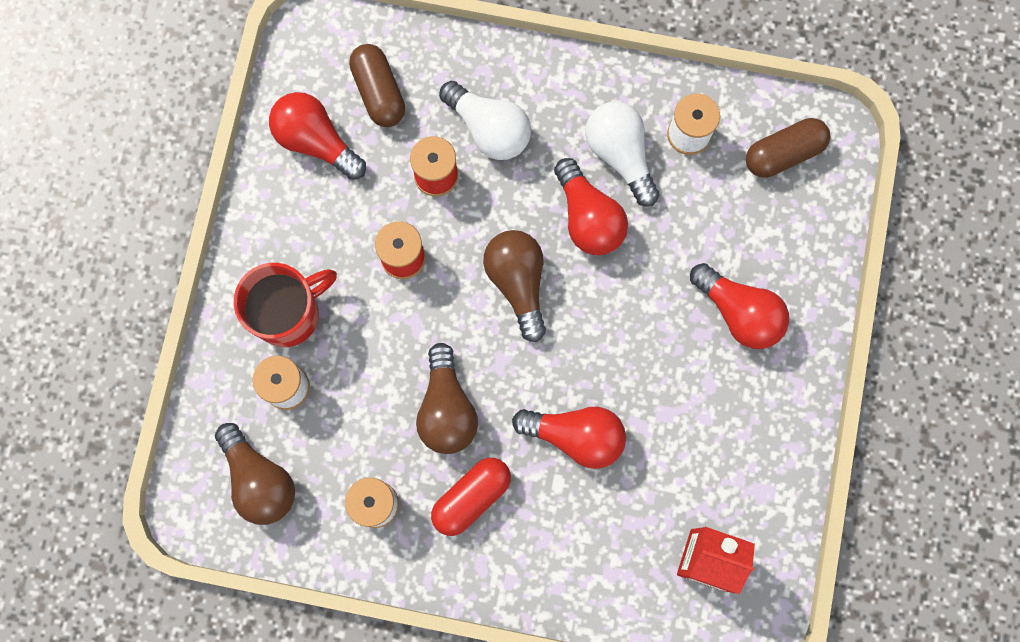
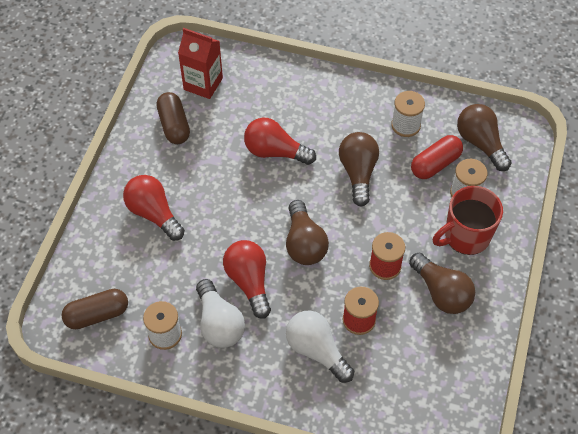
camera: 175 degrees left, 20 degrees down
(316, 141) = (450, 352): red light bulb -> none
(325, 224) = (441, 292): none -> brown light bulb
(379, 92) = (401, 386): brown capsule -> brown capsule (174, 125)
(471, 497) = (345, 124): red capsule -> red capsule (435, 164)

